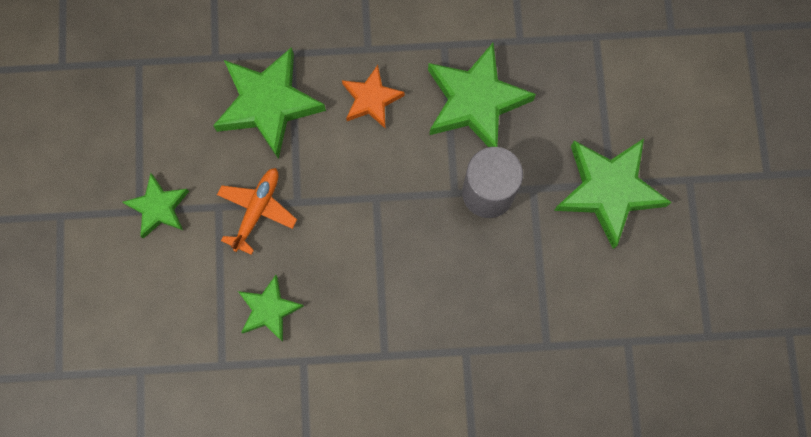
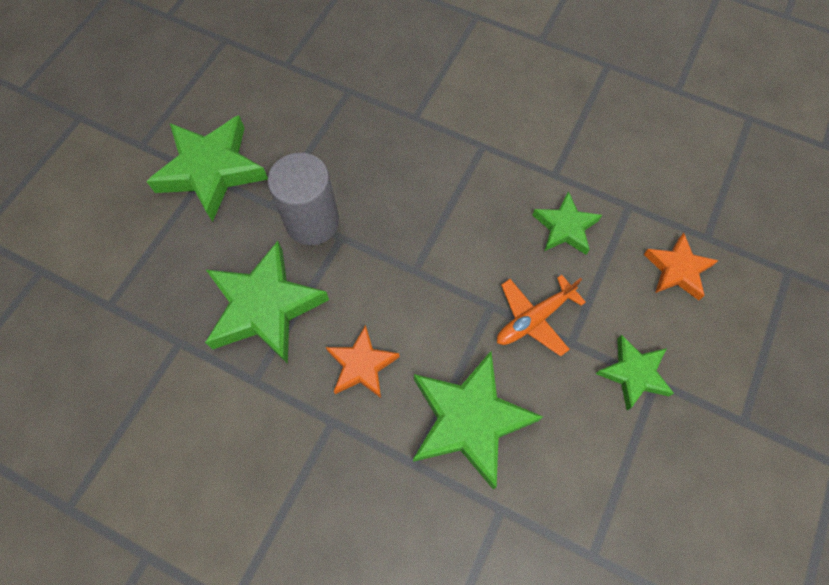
camera: 150 degrees left, 10 degrees down
(155, 322) = (677, 270): none -> orange star

